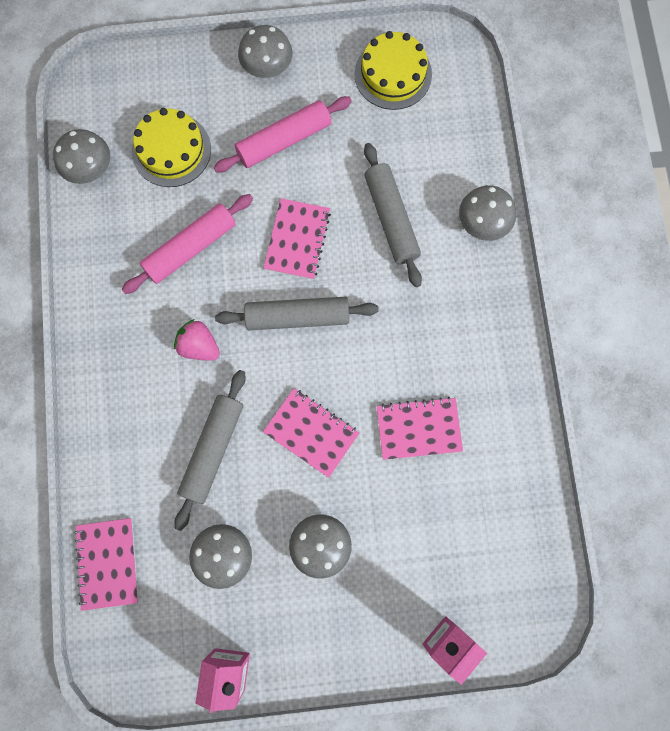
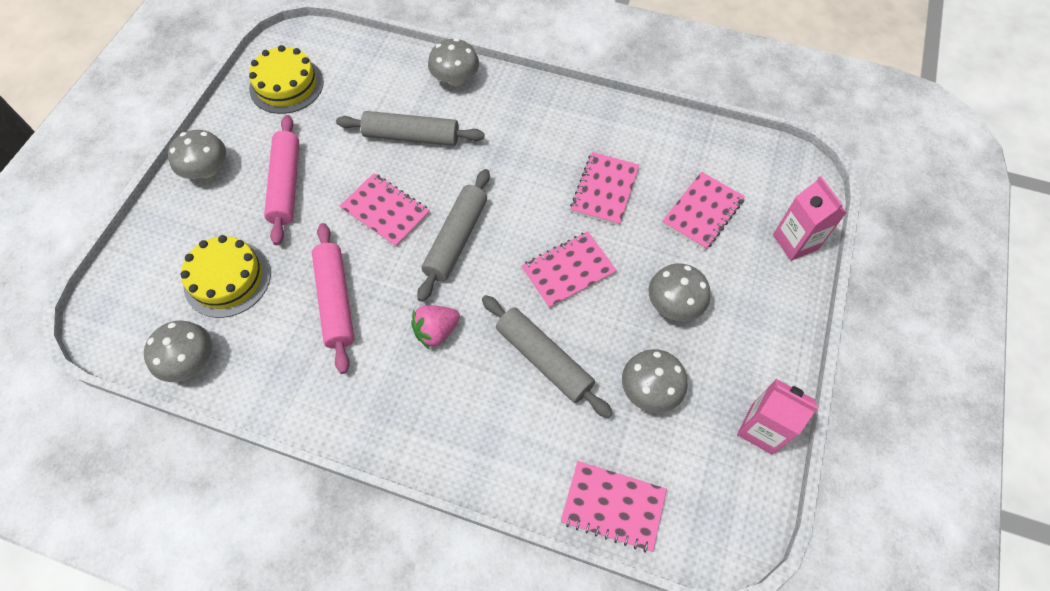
camera: 65 degrees left, 15 degrees down
(439, 535) = (702, 212): none -> pink notebook

